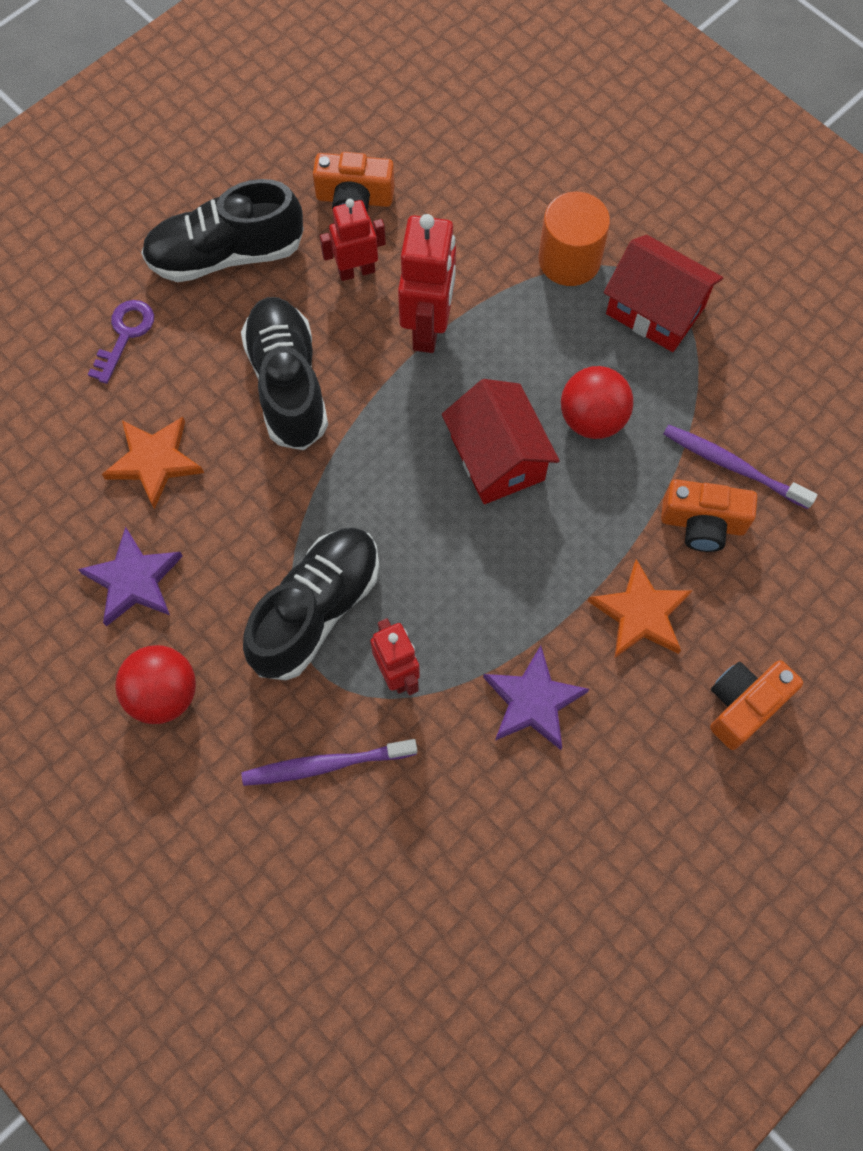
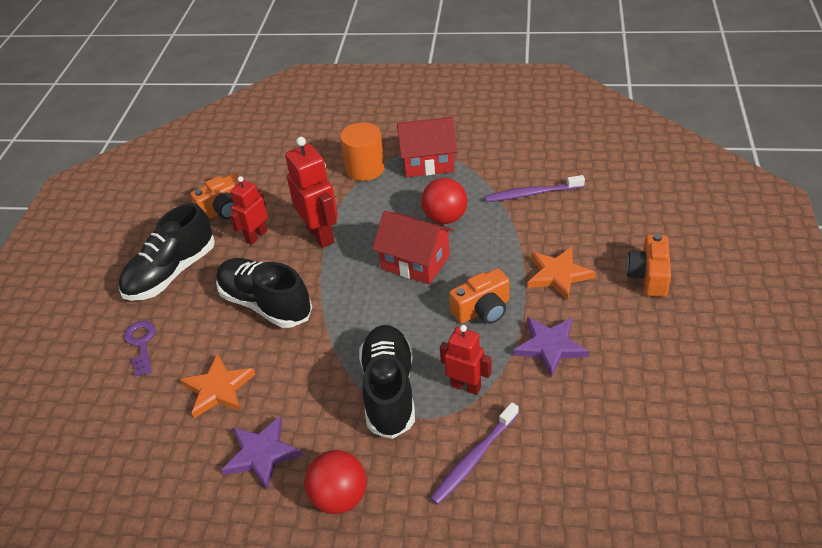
camera: 35 degrees left, 25 degrees down
(702, 523) = (544, 222): orange camera -> orange camera (482, 310)

